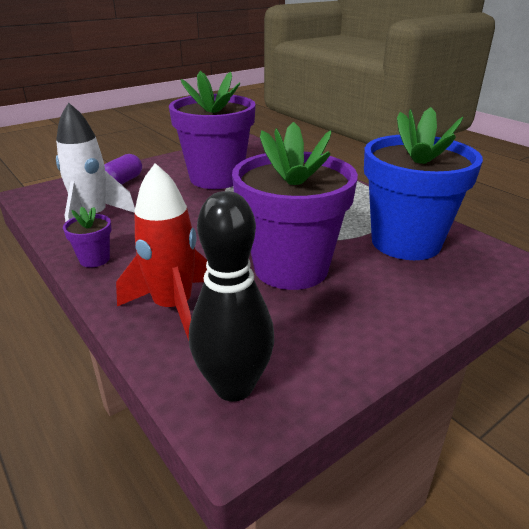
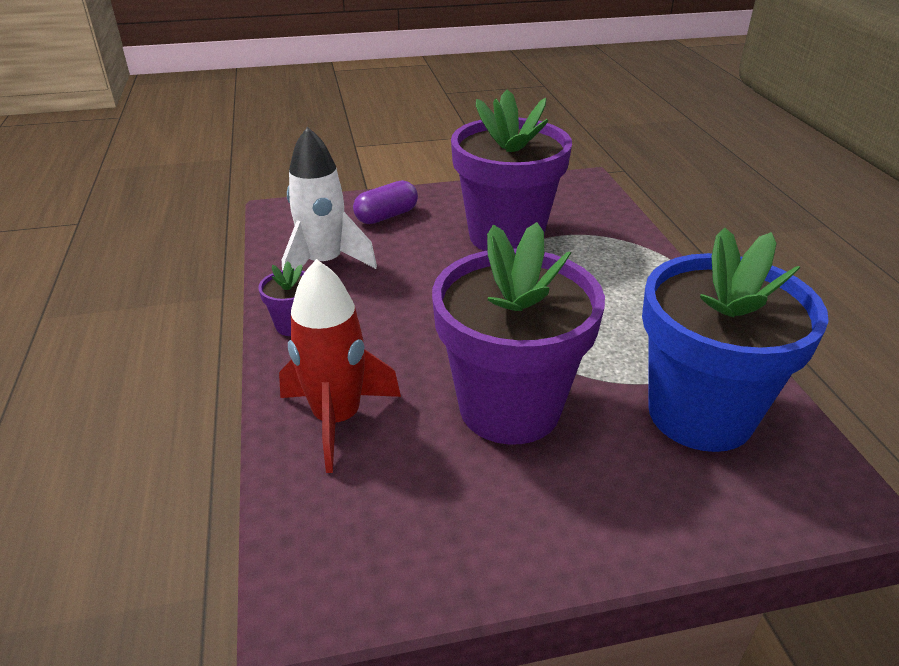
camera: 25 degrees right, 5 degrees up
(234, 386) = (337, 549): black bowling pin -> none

